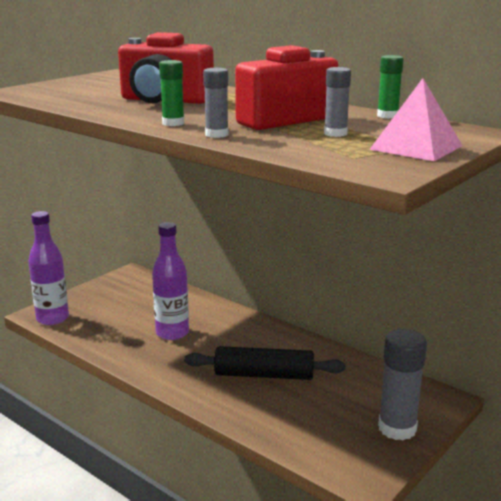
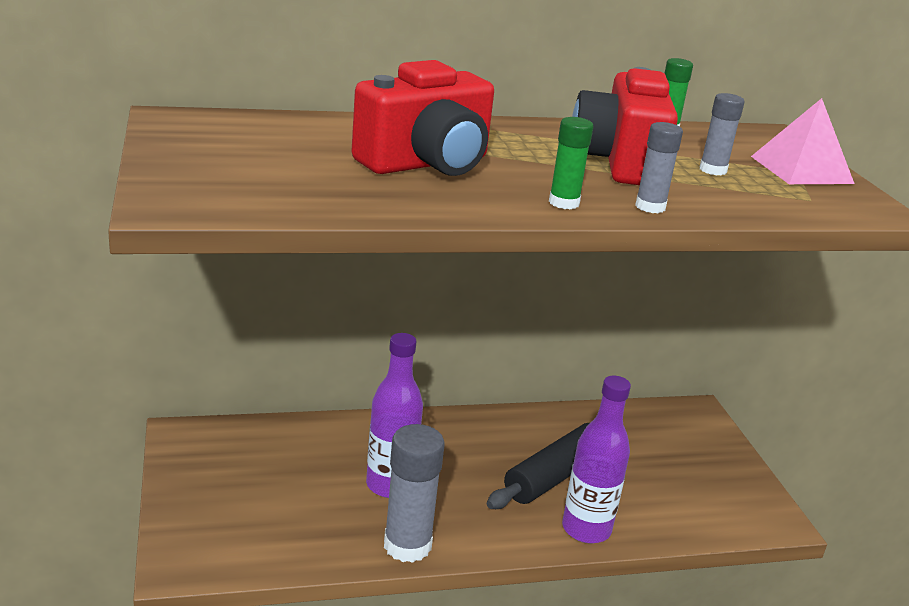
camera: 55 degrees left, 5 degrees up
(52, 318) = (214, 557): purple bottle -> purple bottle (586, 529)
(397, 428) = (718, 460): grey glue stick -> grey glue stick (407, 545)

